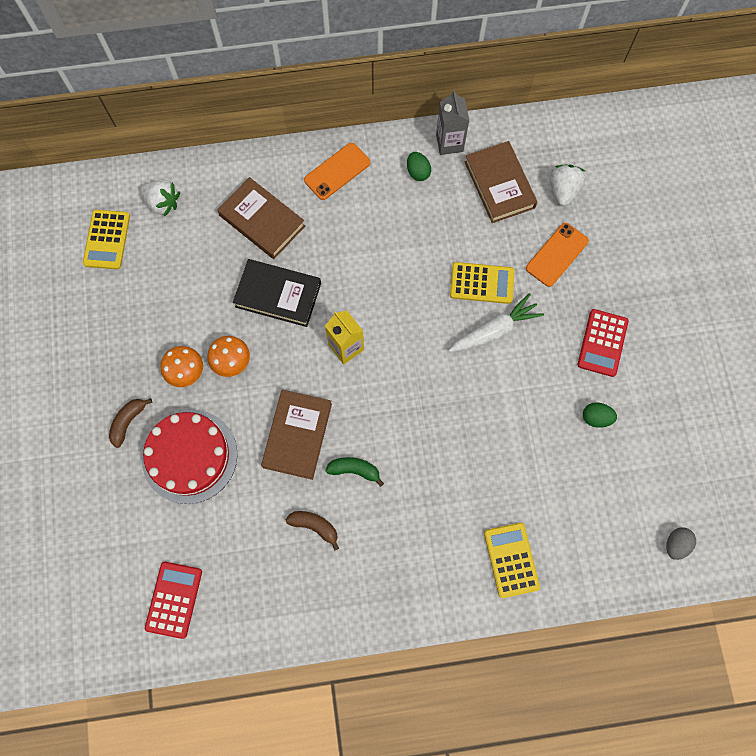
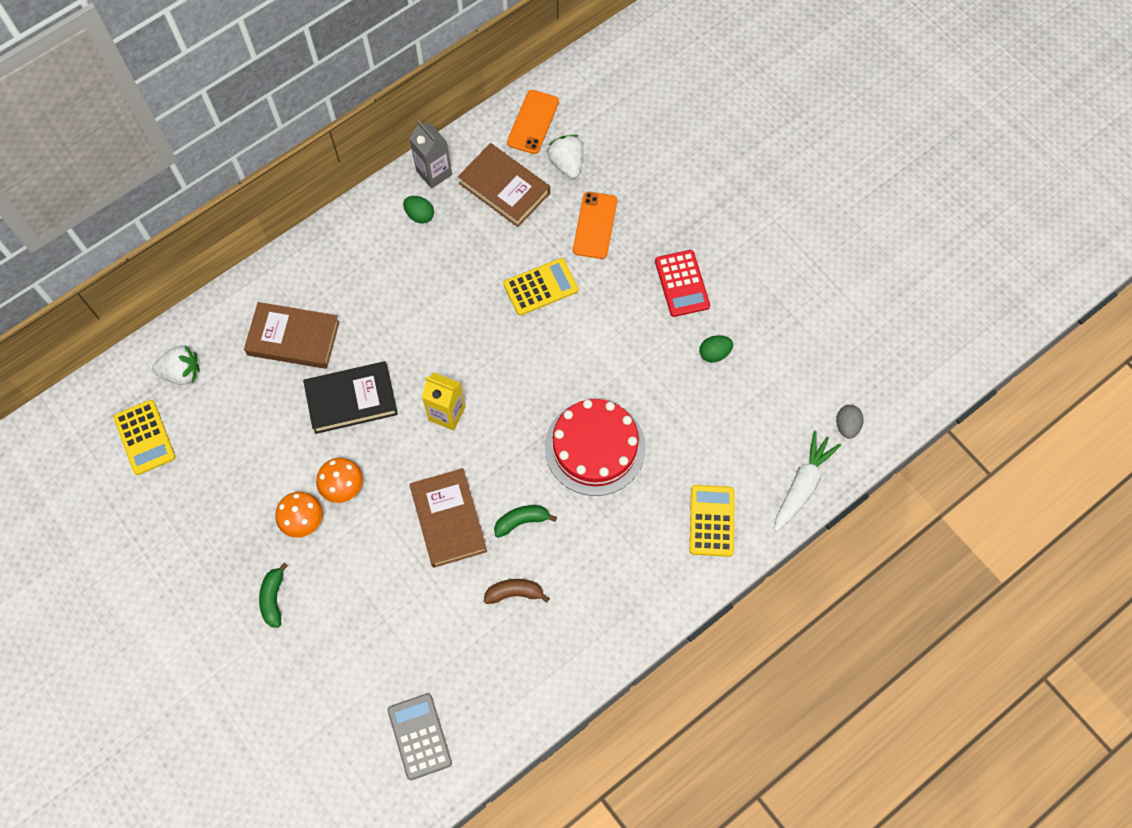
camera: 30 degrees left, 5 degrees down
(128, 422) = (273, 598): brown banana -> green banana
(174, 599) = (419, 736): red calculator -> grey calculator
(189, 456) = (354, 596): red cake -> red cake (595, 447)
(337, 171) = (340, 254): orange phone -> orange phone (533, 122)
(495, 330) = (577, 324): white carrot -> white carrot (802, 485)
(511, 560) = (712, 521): yellow calculator -> yellow calculator turned 45 degrees clockwise

